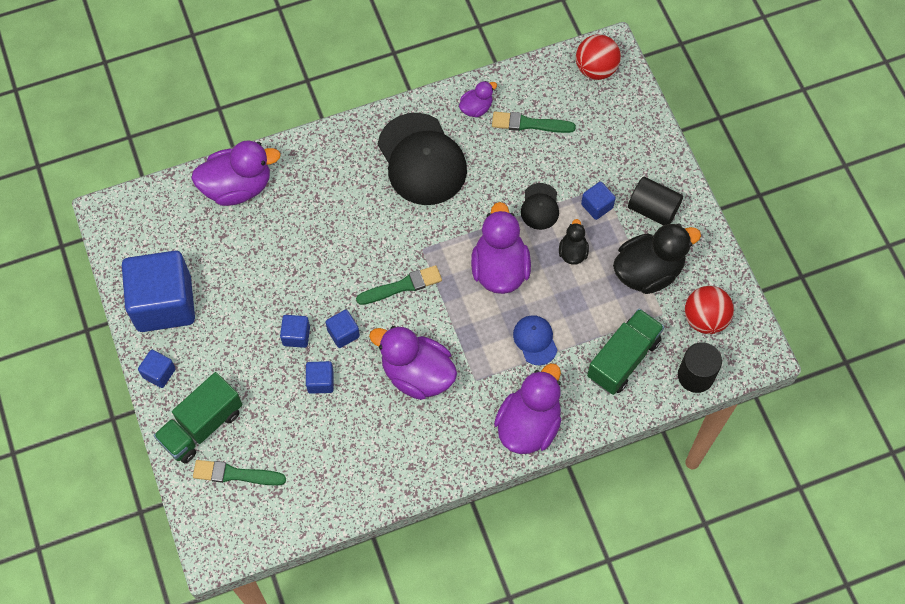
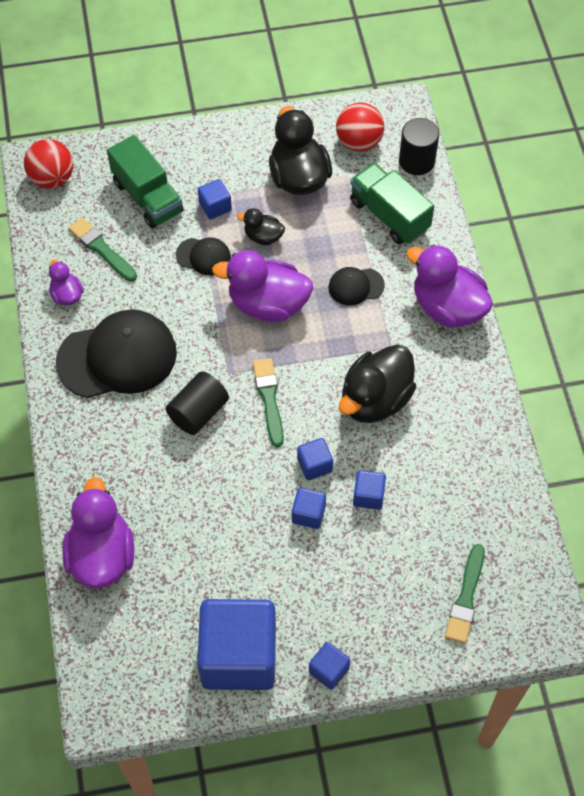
camera: 80 degrees left, 5 degrees down
(202, 426) = (403, 628): green truck -> green truck (147, 197)
(417, 374) = (375, 400): purple duck -> black duck
(529, 124) = (101, 249): green brush -> green brush turned 120 degrees clockwise
(535, 340) = (356, 286): blue cap -> black cap
(653, 209) = (230, 161): black cylinder -> black cylinder (198, 412)

